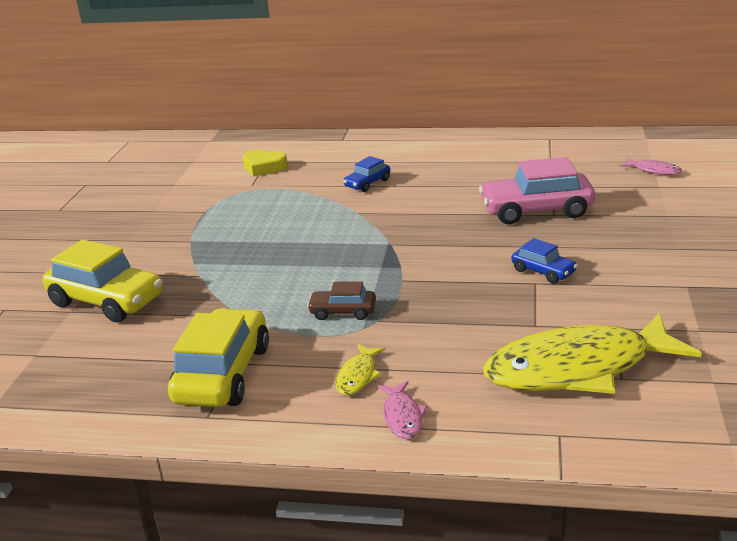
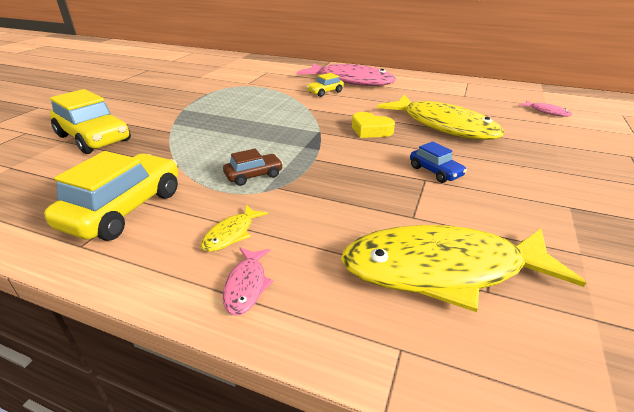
camera: 10 degrees right, 5 degrees up
(264, 167) = (263, 74): yellow heart -> yellow heart (370, 130)
(343, 312) = (254, 175): brown car -> brown car turned 135 degrees clockwise
(367, 183) = (325, 92): blue car -> yellow car
(393, 160) = (351, 81): none -> pink fish
(536, 211) = (443, 126): pink car -> yellow fish

